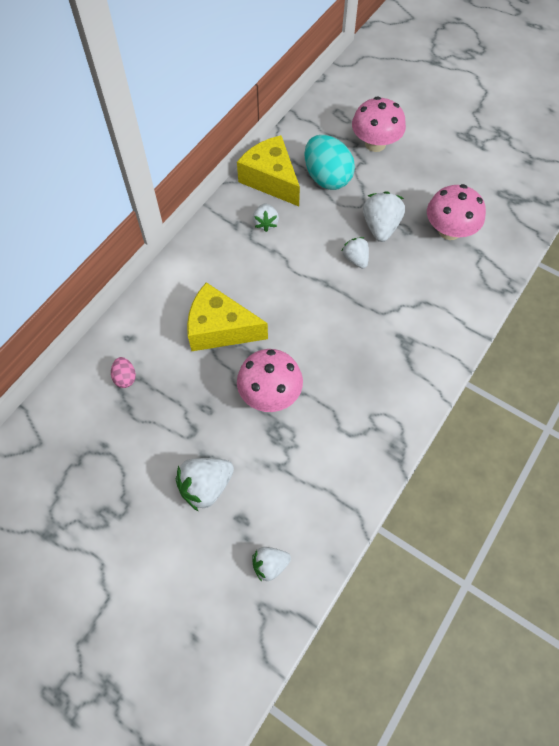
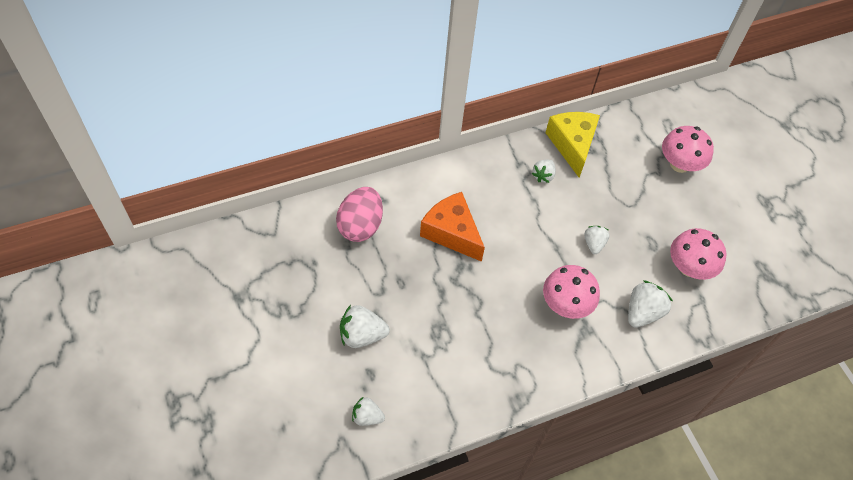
camera: 30 degrees right, 5 degrees down
(125, 378) = (360, 226): pink egg -> pink egg, size x2.17
(220, 329) = (452, 233): yellow cheese -> orange cheese
(270, 394) = (454, 301): pink mushroom -> pink mushroom (566, 304)
(327, 178) = (618, 169): turquoise egg -> none
(380, 227) = (633, 231): white strawberry -> white strawberry (642, 312)

